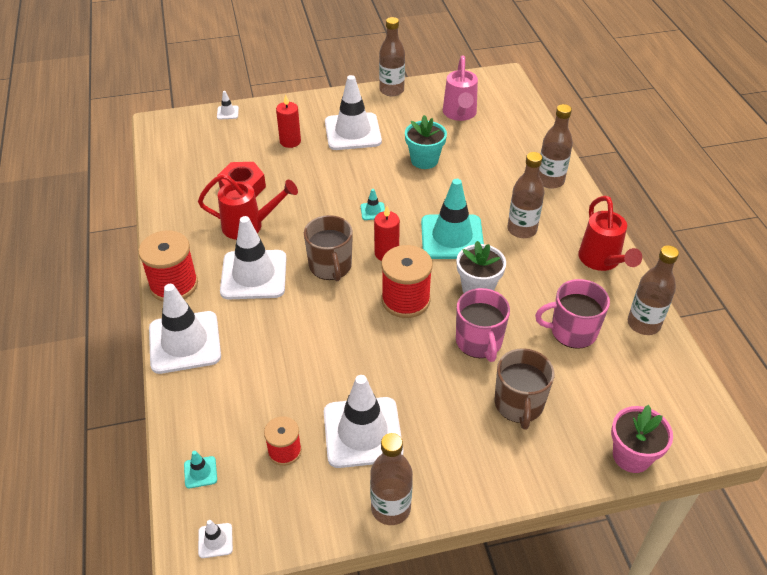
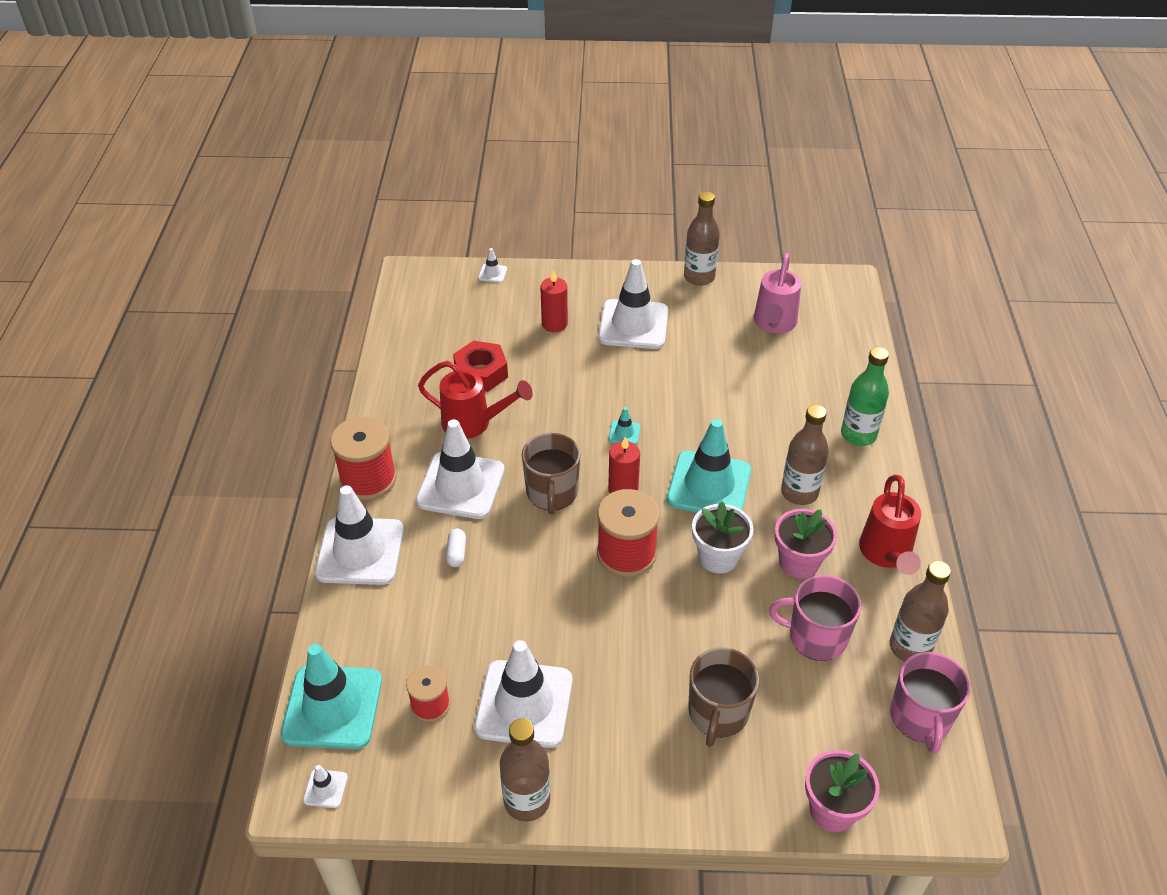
camera: 15 degrees right, 0 degrees up
(200, 472) = (332, 707): turquoise traffic cone -> turquoise traffic cone, size x2.46
(267, 327) = (456, 553): none -> white capsule
(424, 160) = (708, 378): turquoise flower pot -> none
(479, 342) = (696, 625): pink mug -> pink mug (920, 718)
(540, 280) = (799, 562): none -> pink flower pot
(550, 181) = (858, 435): brown bottle -> green bottle

